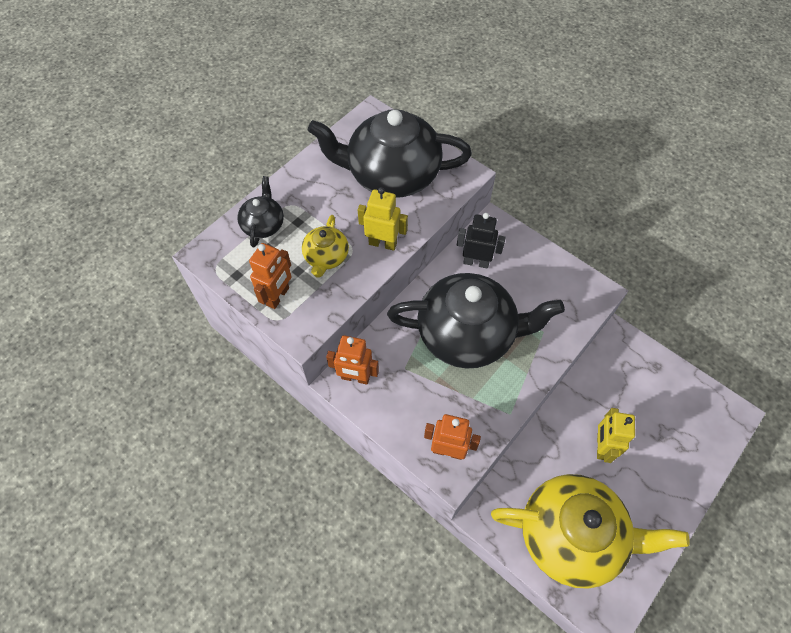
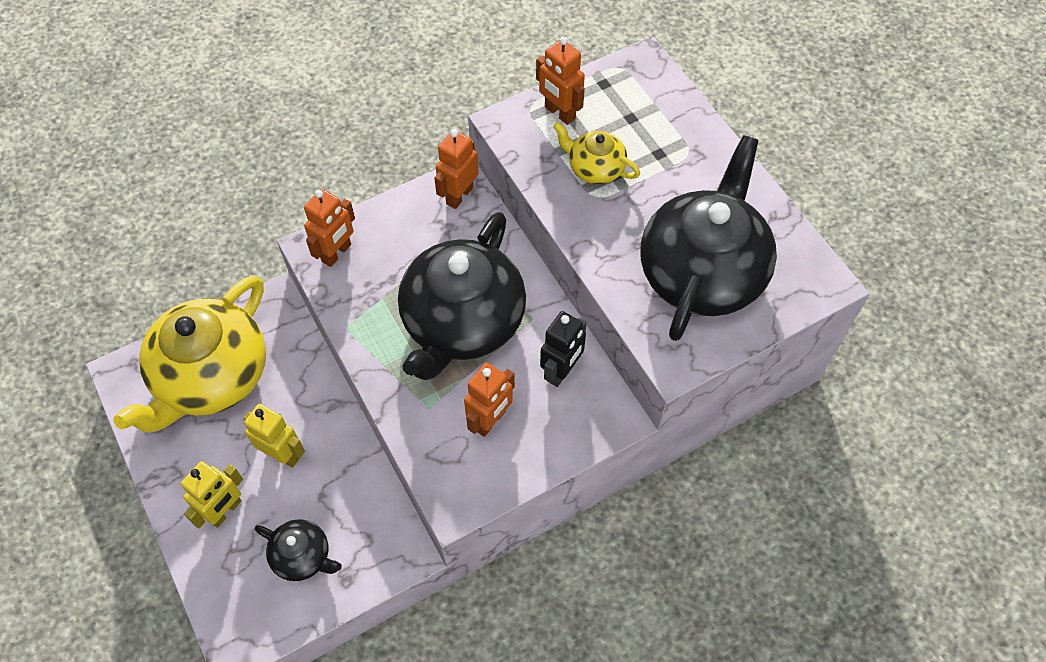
camera: 110 degrees right, 0 degrees up
(263, 224) = (666, 120): black teapot -> black teapot (303, 556)
(383, 243) = (593, 229): yellow robot -> yellow robot (225, 511)
(532, 291) = (490, 420): none -> orange robot

